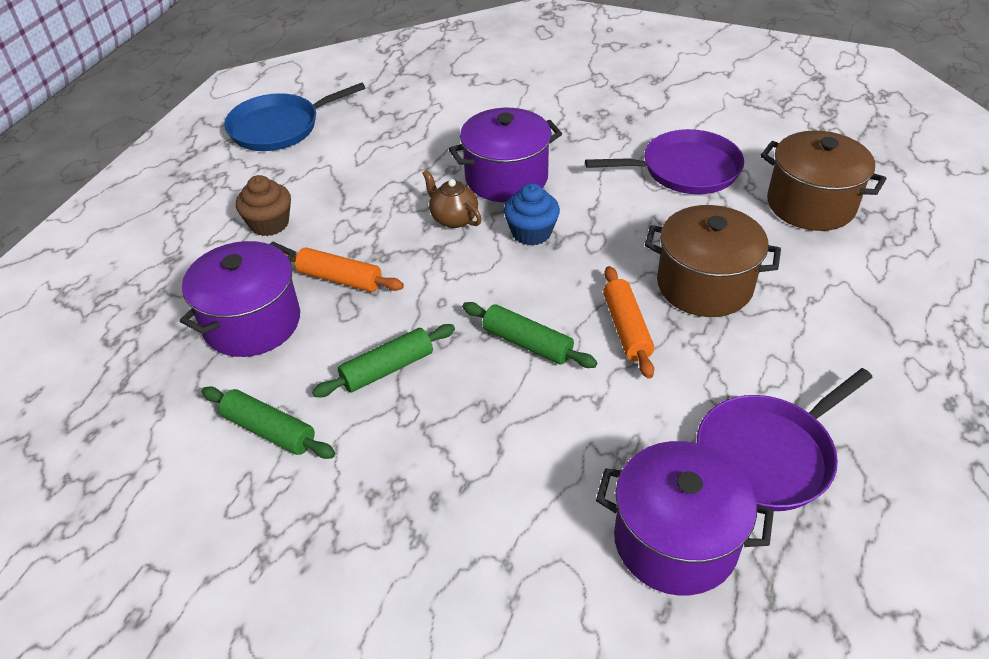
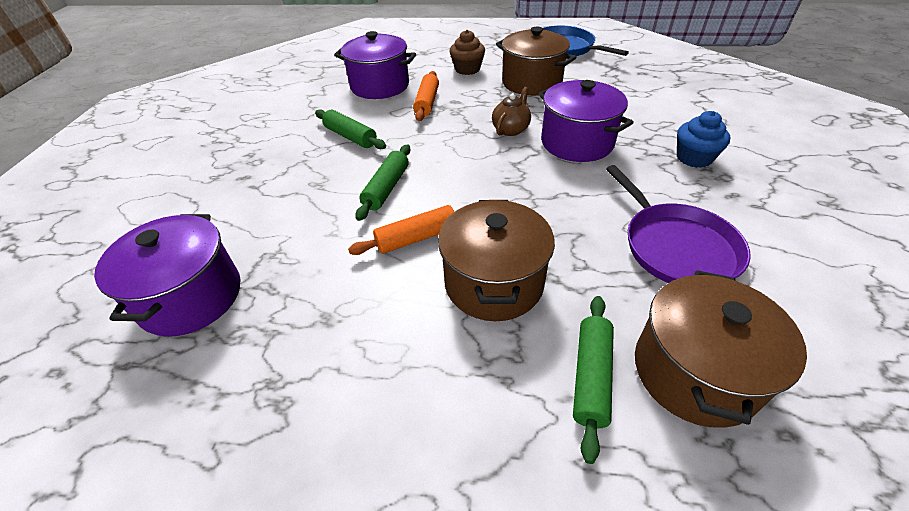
camera: 75 degrees right, 0 degrees up
(269, 431) = (298, 111): green rolling pin -> green rolling pin (591, 377)
(352, 177) = (531, 82): none -> brown pot
(531, 233) = (514, 167): blue cupcake -> blue cupcake (694, 158)
(768, 455) = (275, 353): purple pan -> none

